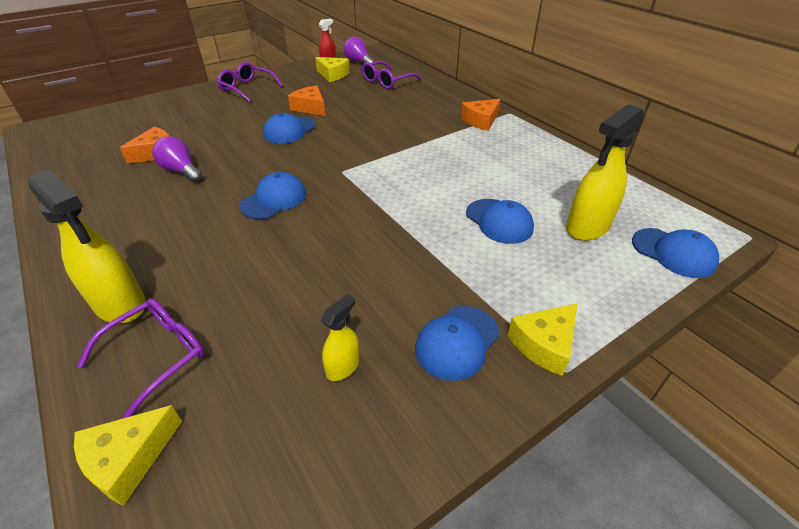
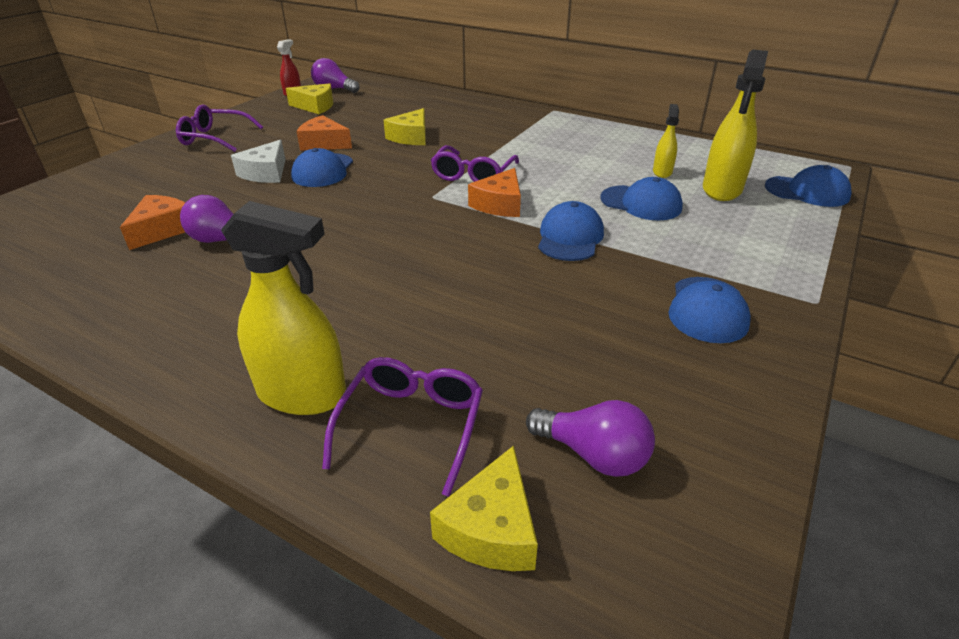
camera: 25 degrees left, 5 degrees down
(246, 433) = (593, 454): none -> purple light bulb
(252, 124) = (266, 173): none -> white cheese
(274, 200) = (381, 241): blue cap -> blue cap (570, 237)
(343, 366) = (626, 364): yellow spray bottle -> yellow spray bottle (662, 172)
(387, 81) = (389, 103): purple glasses -> purple glasses (473, 175)
(481, 121) = (532, 122): orange cheese -> orange cheese (499, 204)
(544, 344) = (780, 288): yellow cheese -> yellow cheese (411, 137)

